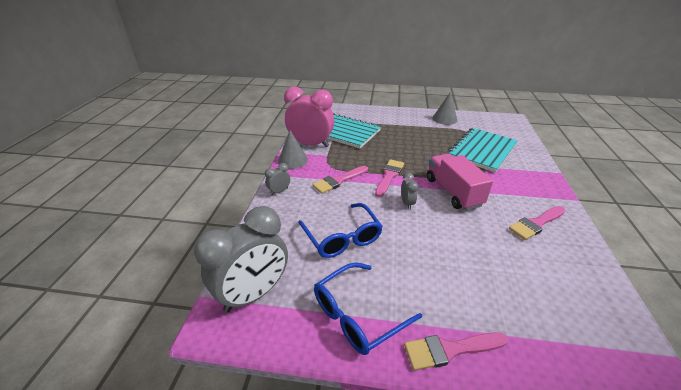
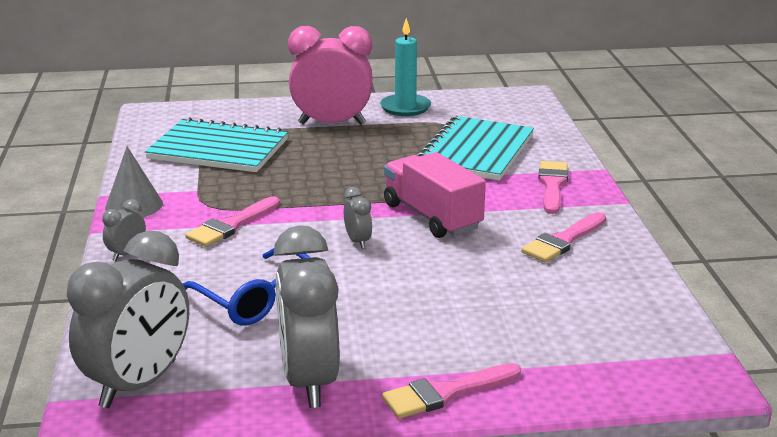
camera: 15 degrees left, 10 degrees down
(310, 144) = (159, 177): pink clock -> pink clock (332, 124)
(357, 315) = (309, 381): blue glasses -> grey clock
(389, 176) = (320, 208): pink brush -> pink brush (552, 185)
(444, 119) = (405, 107): grey cone -> turquoise candle

